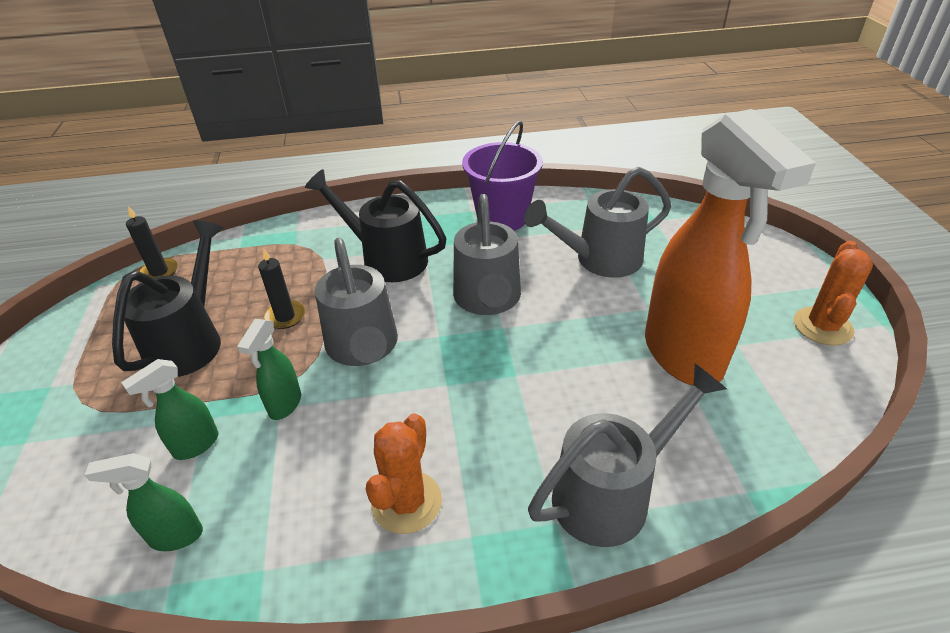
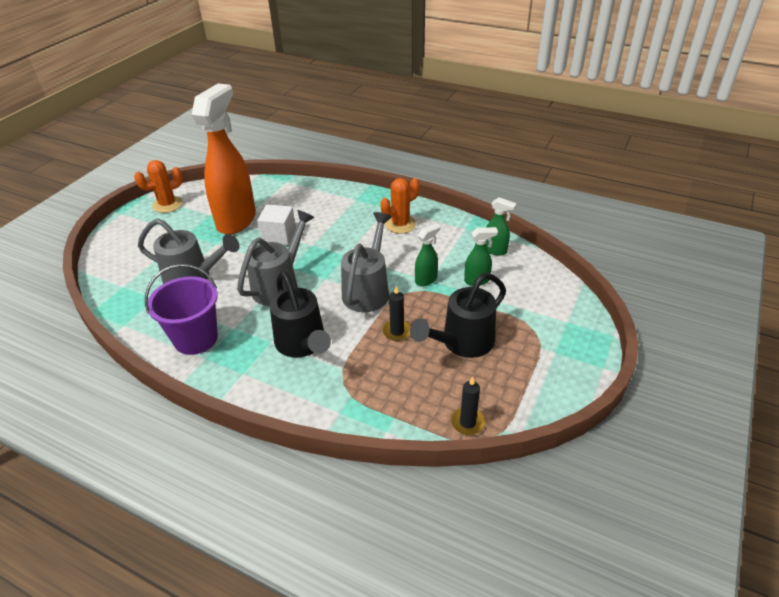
camera: 145 degrees left, 0 degrees up
(584, 364) = (279, 236): none -> white cube
(612, 494) = (328, 198): grey watering can -> none

